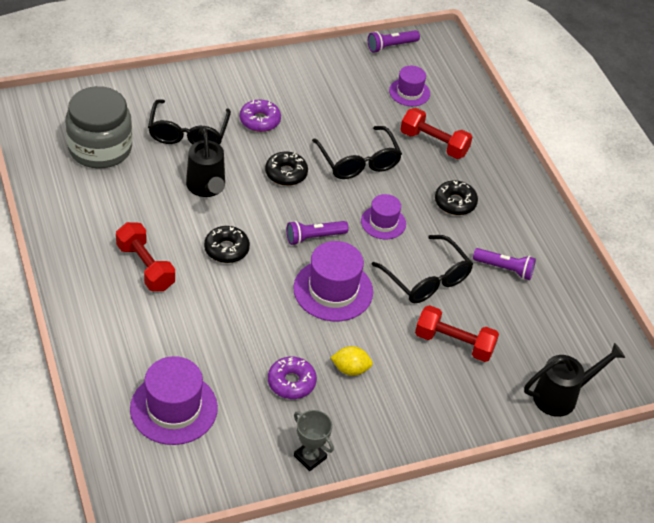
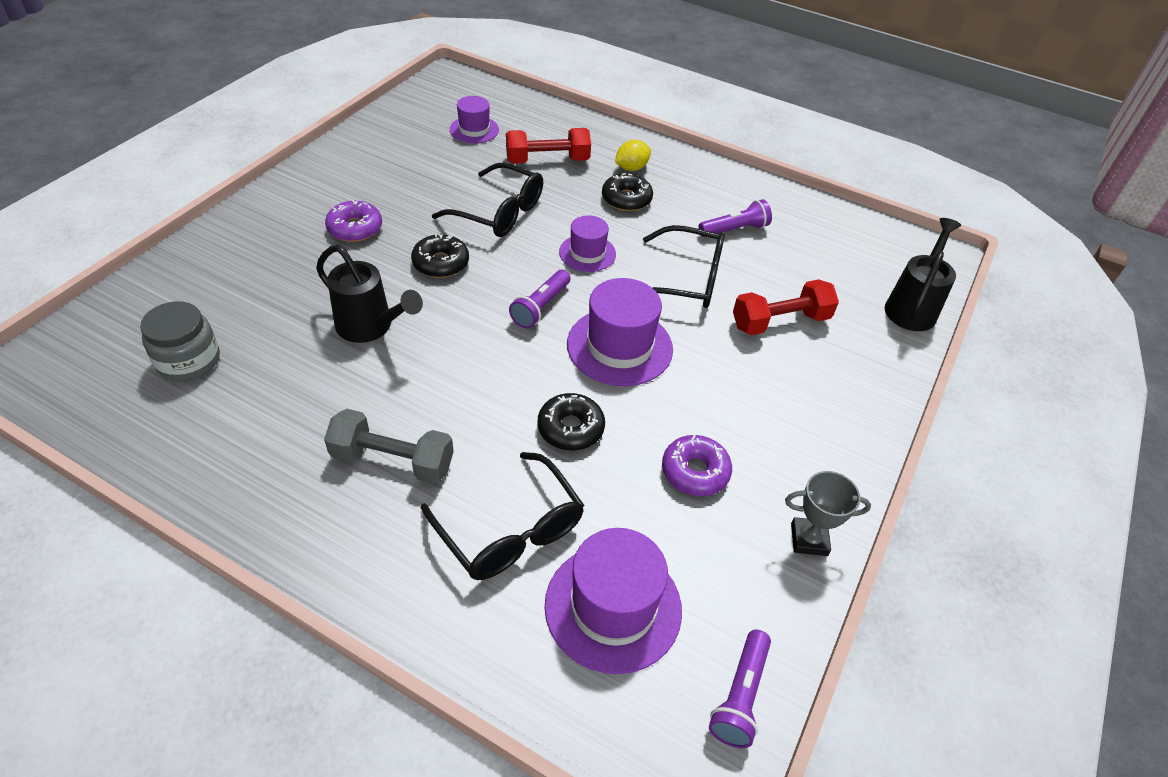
camera: 40 degrees left, 0 degrees up
(100, 148) = (188, 360): grey jar -> grey jar, size x0.64
(145, 267) = (392, 460): red dumbbell -> grey dumbbell
(188, 133) = (286, 283): black glasses -> black glasses (510, 530)
(226, 249) = (465, 377): black donut -> black donut (570, 428)
(350, 369) = (730, 414): yellow lemon -> yellow lemon (631, 168)
(391, 46) = (412, 101): purple flashlight -> purple flashlight (740, 696)

